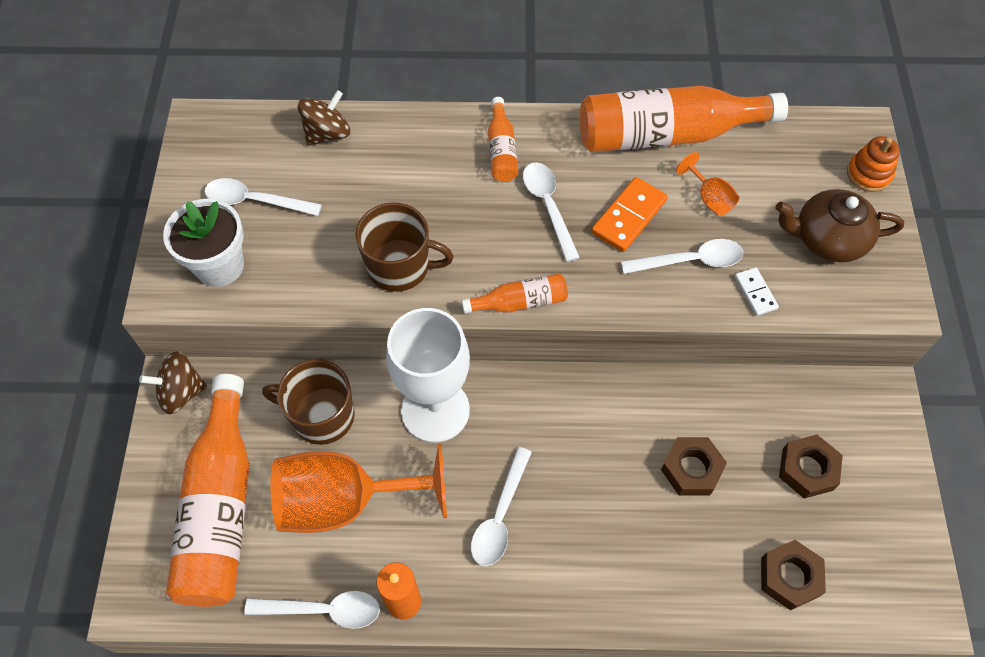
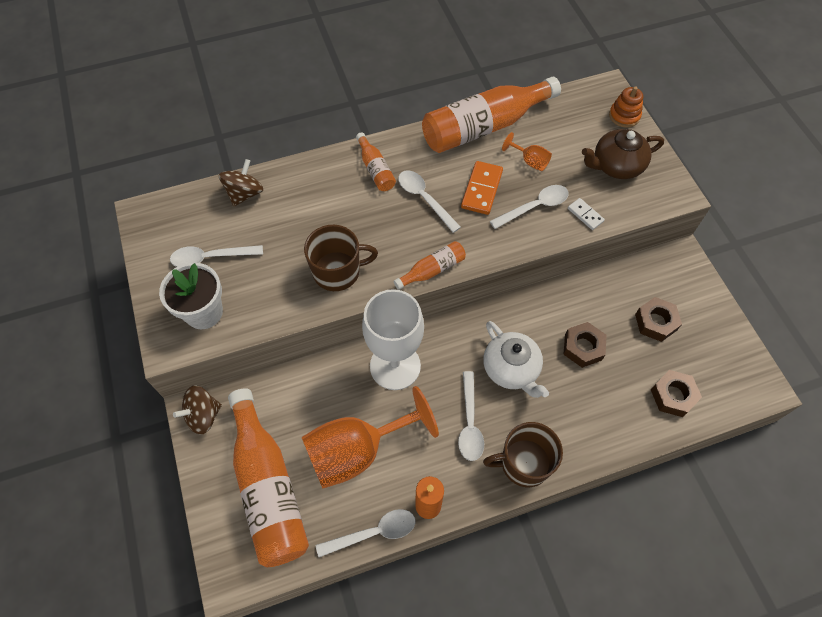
camera: 20 degrees left, 0 degrees up
(321, 416) = (315, 397): brown mug -> brown mug (524, 463)
(583, 465) = (511, 369): none -> white teapot

